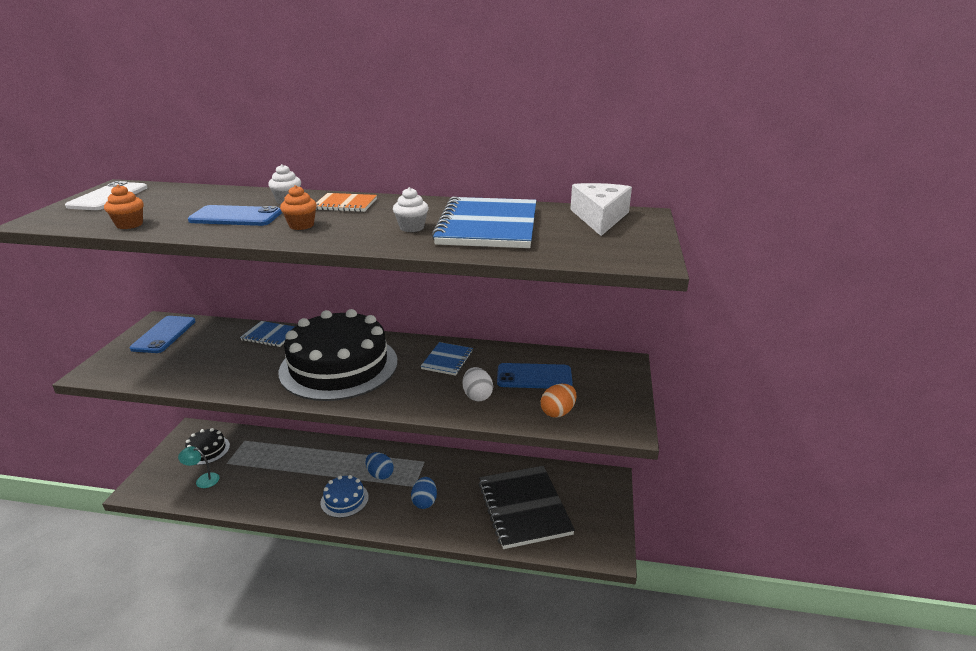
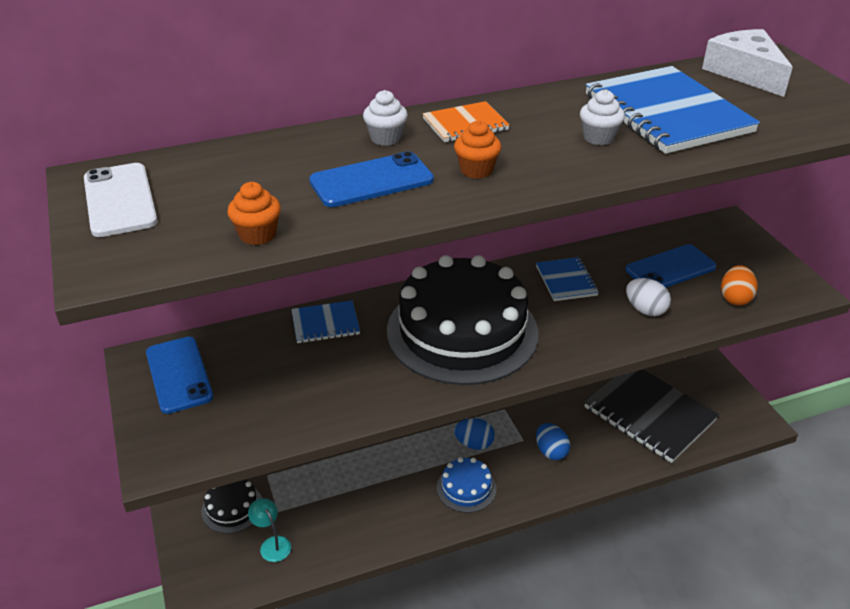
camera: 30 degrees left, 10 degrees up
(203, 480) = (272, 544): turquoise lamp -> turquoise lamp turned 75 degrees clockwise

